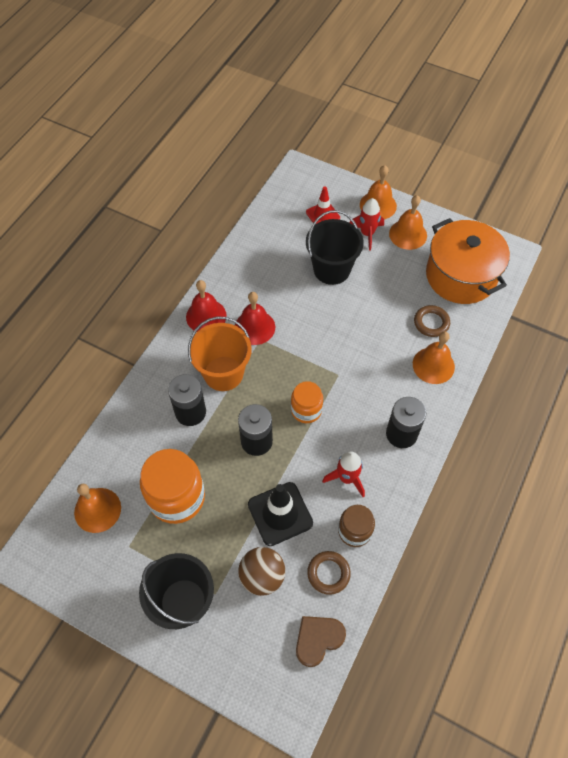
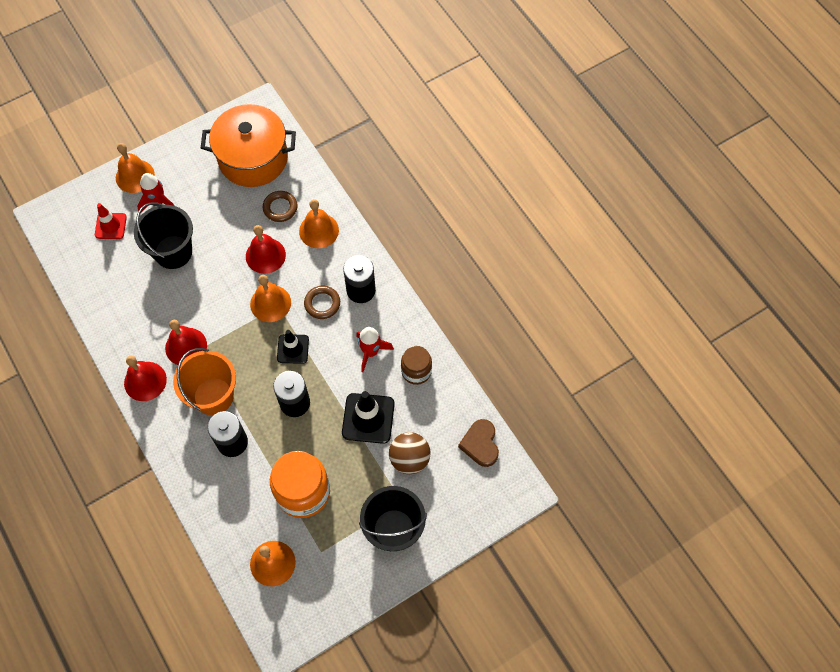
camera: 60 degrees left, 5 degrees up
(306, 410) = (293, 349): orange jar -> black traffic cone
(328, 573) = (436, 409): brown ring -> brown ring (322, 304)
(378, 337) = (265, 255): none -> red bell
(408, 234) = (183, 171): orange bell -> orange bell (270, 303)

